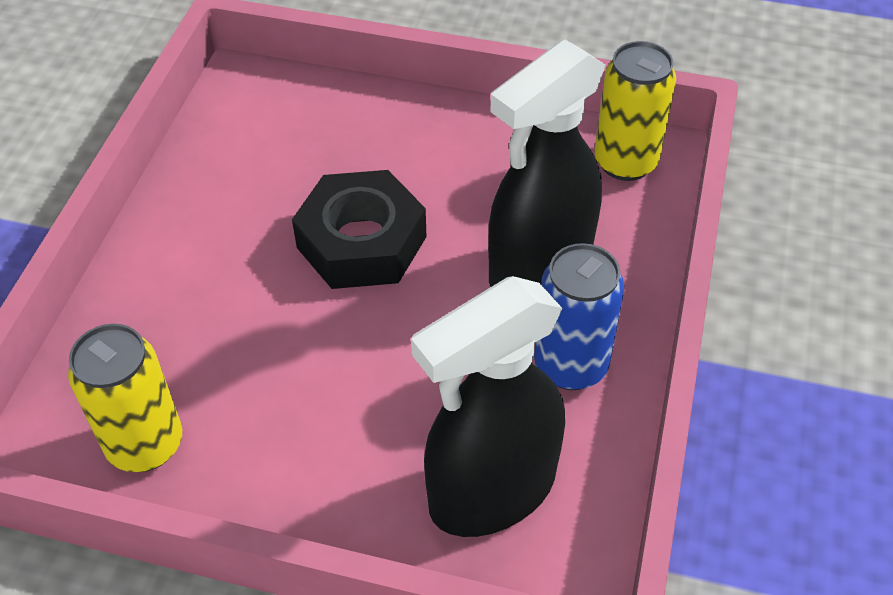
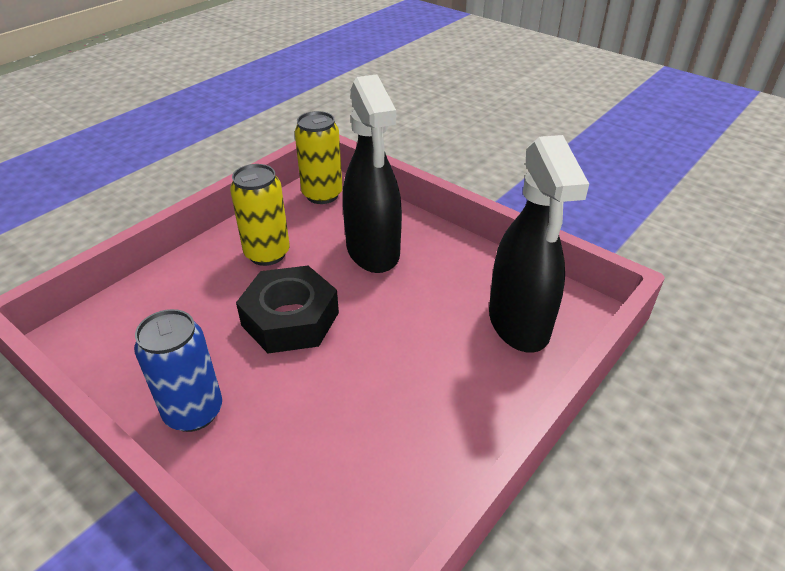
camera: 65 degrees left, 10 degrees down
(145, 444) = (389, 498): yellow can -> yellow can (267, 254)
(570, 365) = (449, 263): blue can -> blue can (194, 412)

